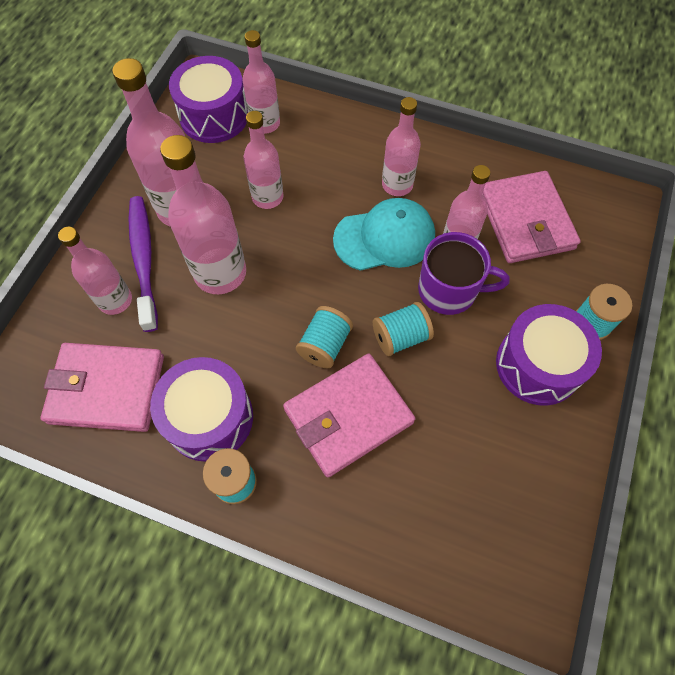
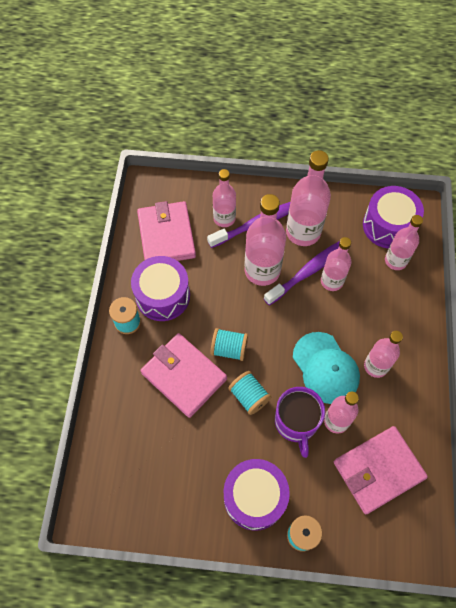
camera: 75 degrees right, 0 degrees up
(243, 218) = (308, 271): none -> purple toothbrush

